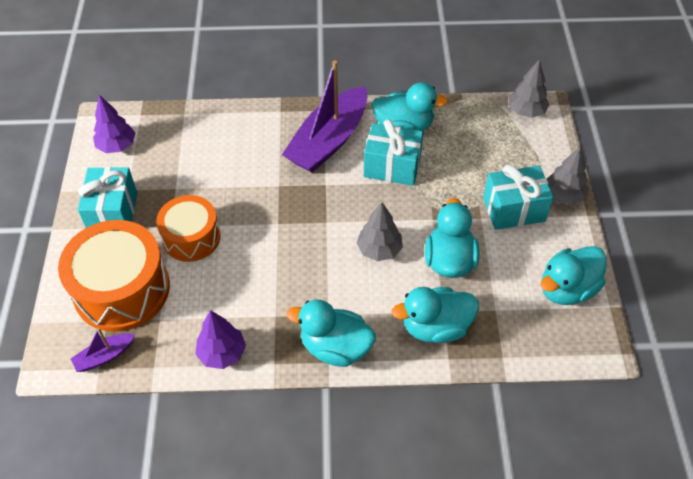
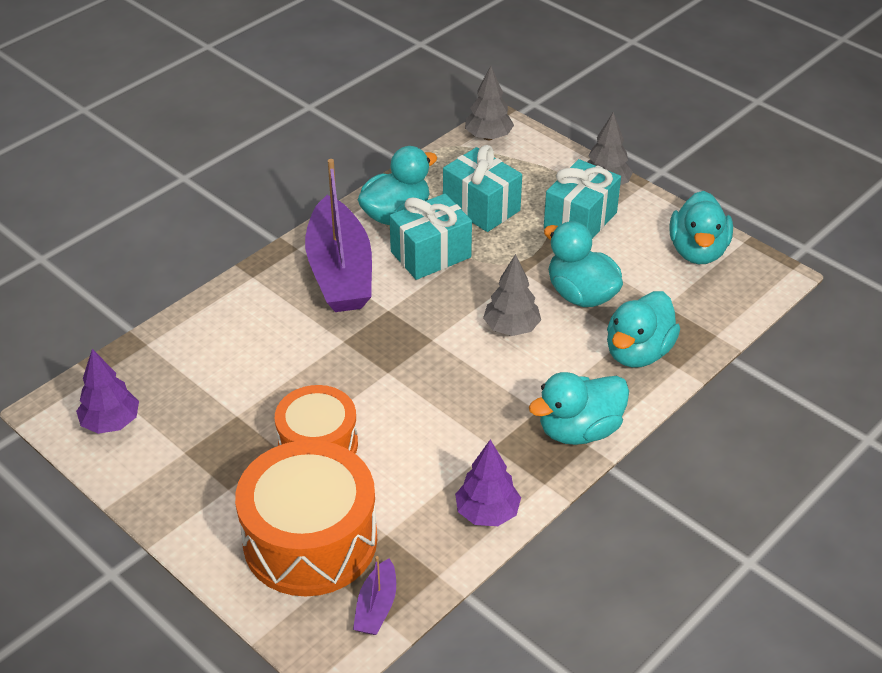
camera: 45 degrees left, 10 degrees down
(113, 213) = (199, 483): turquoise gift -> turquoise gift (481, 207)

